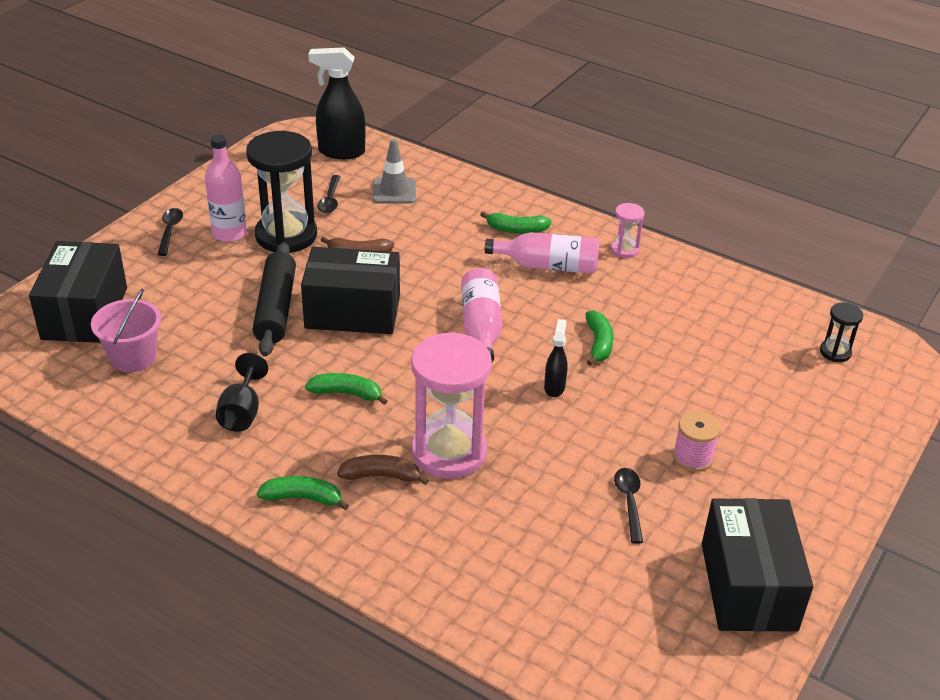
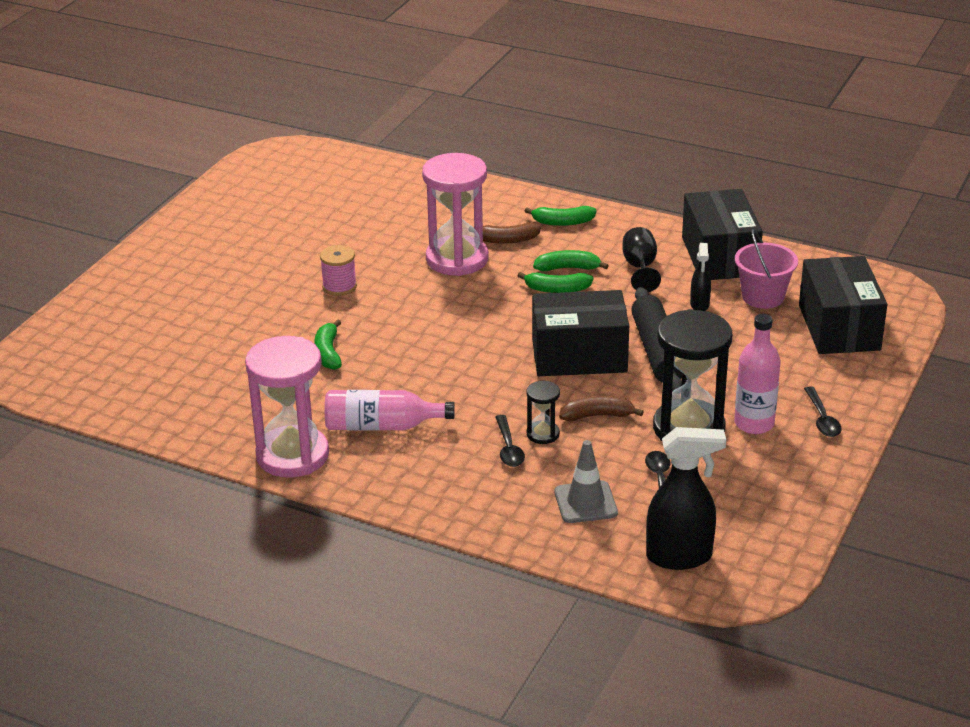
camera: 175 degrees right, 5 degrees down
(481, 327) = (446, 355): pink bottle -> none
(516, 230) = (422, 466): green banana -> green banana (568, 268)
(554, 387) = (371, 312): black spray bottle -> black spray bottle (699, 305)
(624, 250) = (292, 455): pink hourglass -> pink hourglass, size x2.18
(629, 502) = (309, 243): black spoon -> black spoon (508, 448)
(692, 457) = (253, 275): pink spool -> pink spool (339, 286)
(748, 586) = (228, 208): black box -> black box (719, 256)
(835, 352) = (90, 369): black hourglass -> black hourglass (543, 434)

